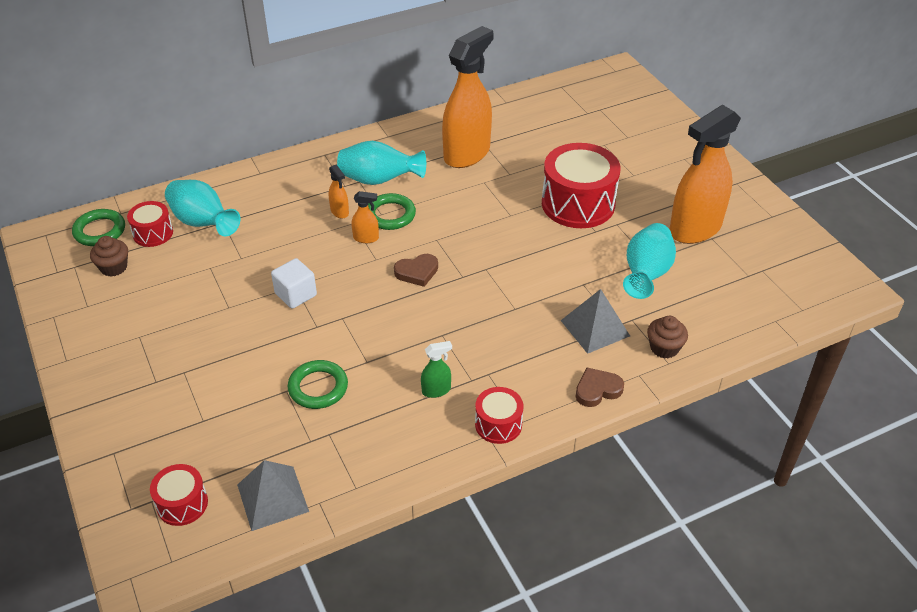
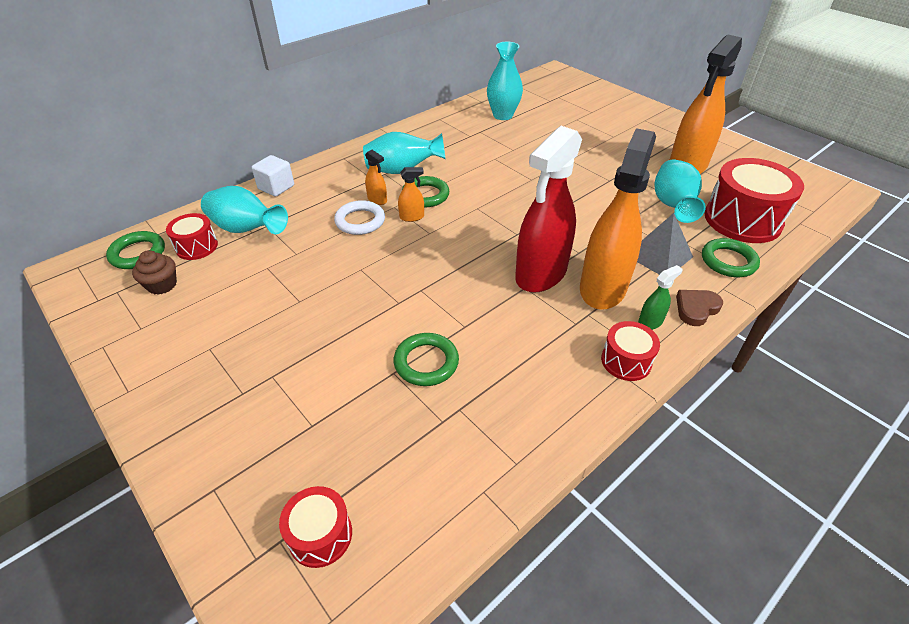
camera: 15 degrees left, 0 degrees up
(272, 498) = (427, 499): grey pyramid -> none
(296, 294) = (365, 277): white cube -> white cube (276, 187)
(313, 233) = (360, 221): none -> white ring
(417, 272) = (473, 237): brown heart -> none
(436, 390) = (547, 340): green spray bottle -> green spray bottle (650, 322)
(464, 324) = (540, 274): none -> red spray bottle
(467, 153) = (469, 140): orange spray bottle -> orange spray bottle (603, 288)
(521, 126) = (503, 115): none -> turquoise vase
(578, 204) = (582, 162): red drum -> red drum (742, 220)
(664, 348) = (728, 261): brown cupcake -> green ring

